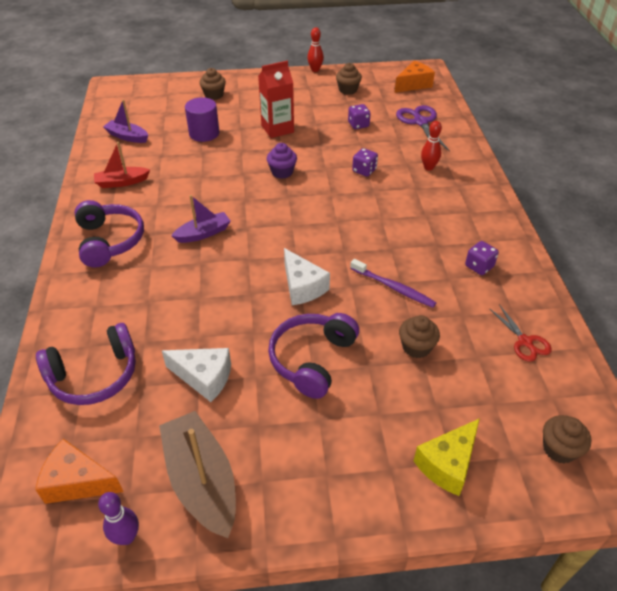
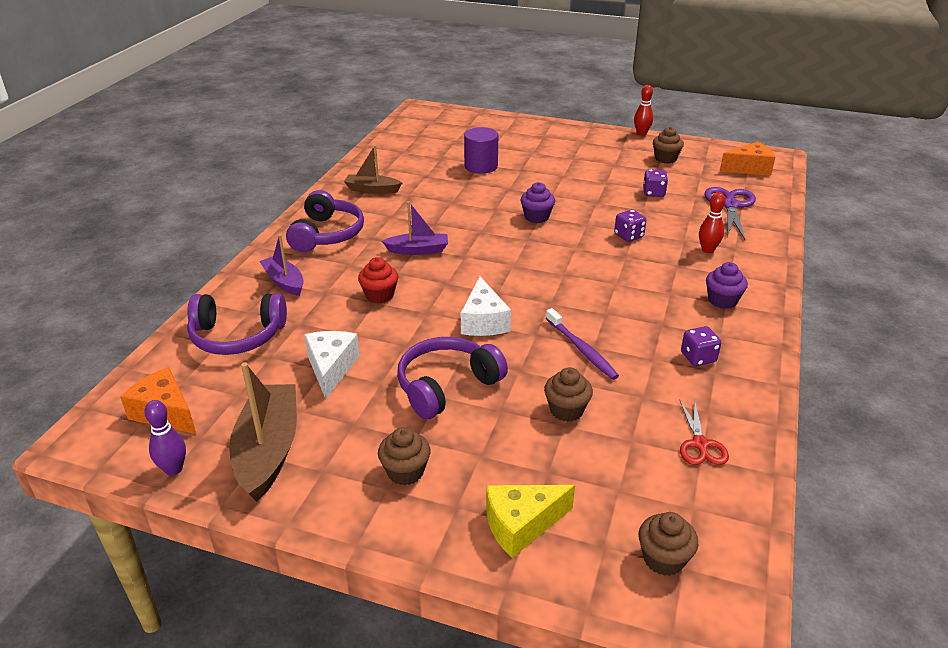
camera: 25 degrees right, 10 degrees down
(122, 182) = (372, 190): red boat -> brown boat
(127, 137) = (404, 154): purple boat -> purple boat (284, 282)
(199, 289) = (379, 295): none -> red cupcake
(204, 378) = (331, 368): white cheese -> white cheese turned 135 degrees counterclockwise
(214, 95) = (515, 136): brown cupcake -> brown cupcake (405, 471)
(277, 129) = (560, 178): red carton -> none
(465, 210) = (722, 300): none -> purple cupcake

